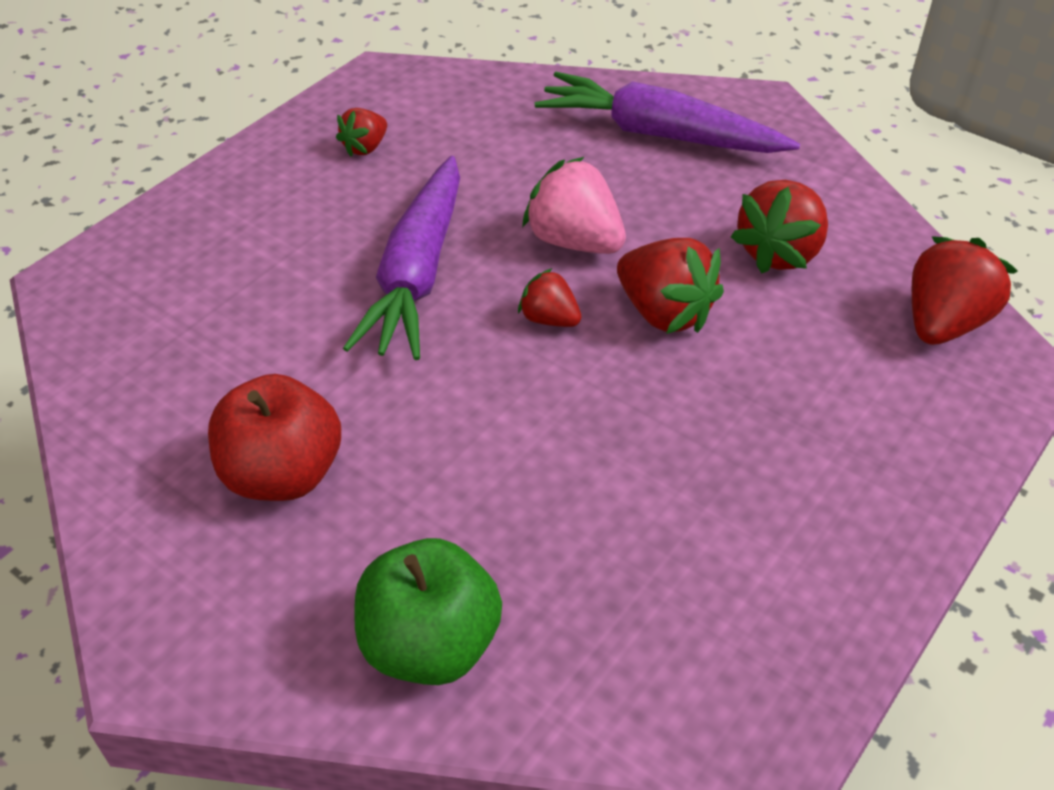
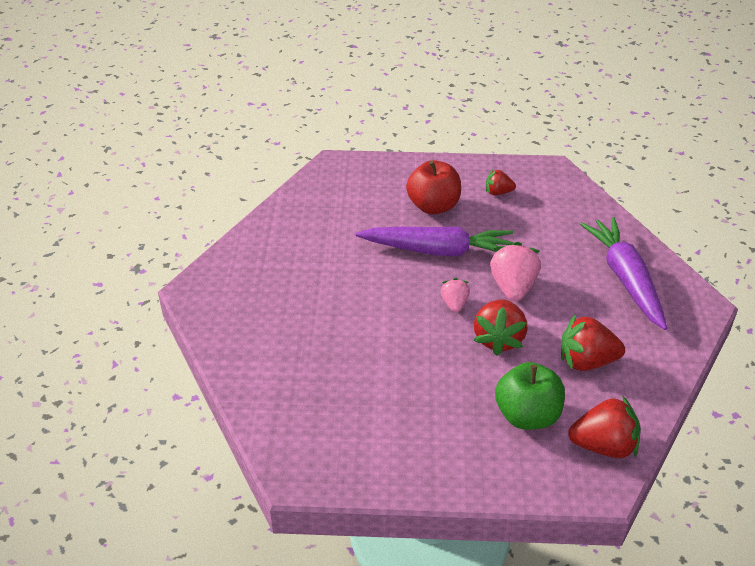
camera: 55 degrees right, 5 degrees down
(283, 474) = (297, 273): red apple -> red apple (433, 206)
(417, 274) = (438, 250): purple carrot -> purple carrot turned 150 degrees counterclockwise
(430, 644) = (256, 355): green apple -> green apple (527, 415)
(549, 319) = (454, 304): red strawberry -> pink strawberry

